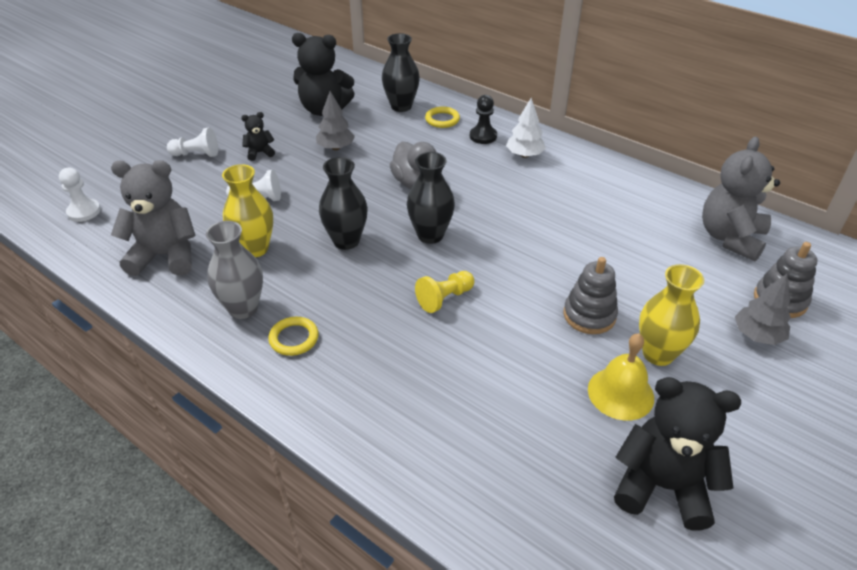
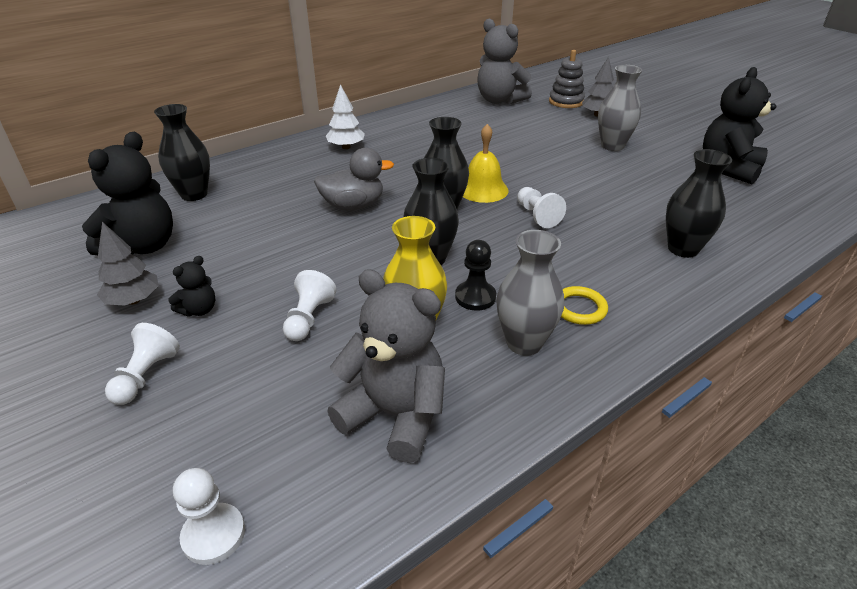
camera: 75 degrees left, 5 degrees down
(165, 256) = (395, 415): grey teddy bear -> grey teddy bear turned 105 degrees clockwise
(259, 153) = (199, 310): black teddy bear -> black teddy bear turned 135 degrees counterclockwise
(336, 147) = (241, 247): grey tree -> grey tree (133, 300)
(417, 419) = (683, 249): none -> black vase
(442, 119) = (247, 175): yellow ring -> none
(444, 298) = (537, 216): yellow pawn -> white pawn
(483, 136) = (298, 160): black pawn -> black pawn (475, 297)
(589, 315) = (570, 160): grey stacking toy -> none
(620, 393) = (650, 165): yellow bell -> yellow bell (483, 189)
(658, 354) = (612, 146): yellow vase -> grey vase

